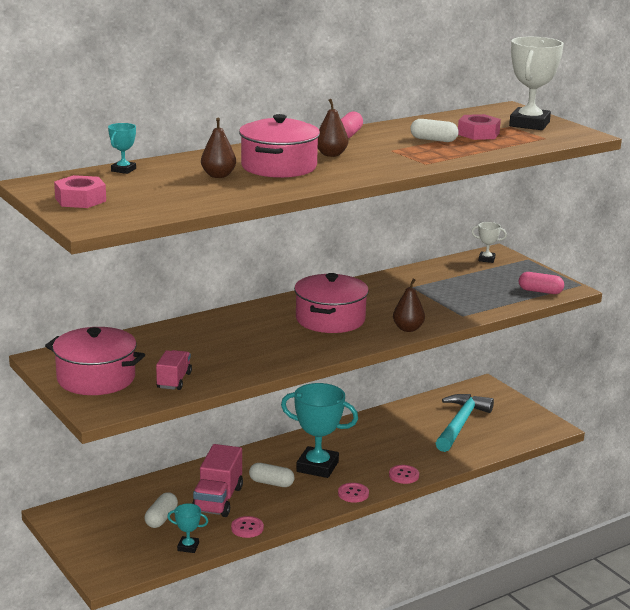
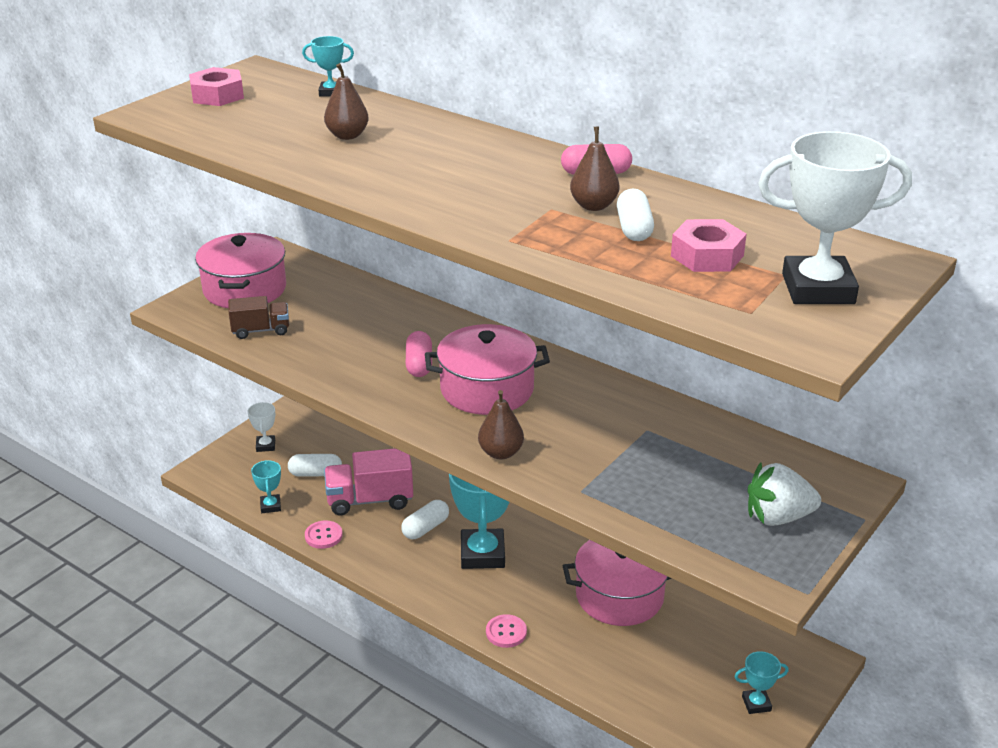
camera: 70 degrees right, 10 degrees up
(174, 381) = (261, 330): pink truck -> brown truck
(271, 483) = (425, 528): white capsule -> white capsule turned 45 degrees clockwise
(279, 167) = (409, 158): pink pot -> pink pot (619, 596)
(331, 154) = (491, 177): brown pear -> brown pear (593, 206)
(353, 494) = (437, 598): pink button -> none
(460, 424) = (681, 658): turquoise hammer -> none
(486, 259) = (818, 477): white trophy -> white trophy (265, 446)
(508, 412) = (756, 704): none -> turquoise trophy
(516, 276) = (778, 517): none -> white strawberry
(540, 291) = (736, 551): pink capsule -> pink capsule (419, 364)

